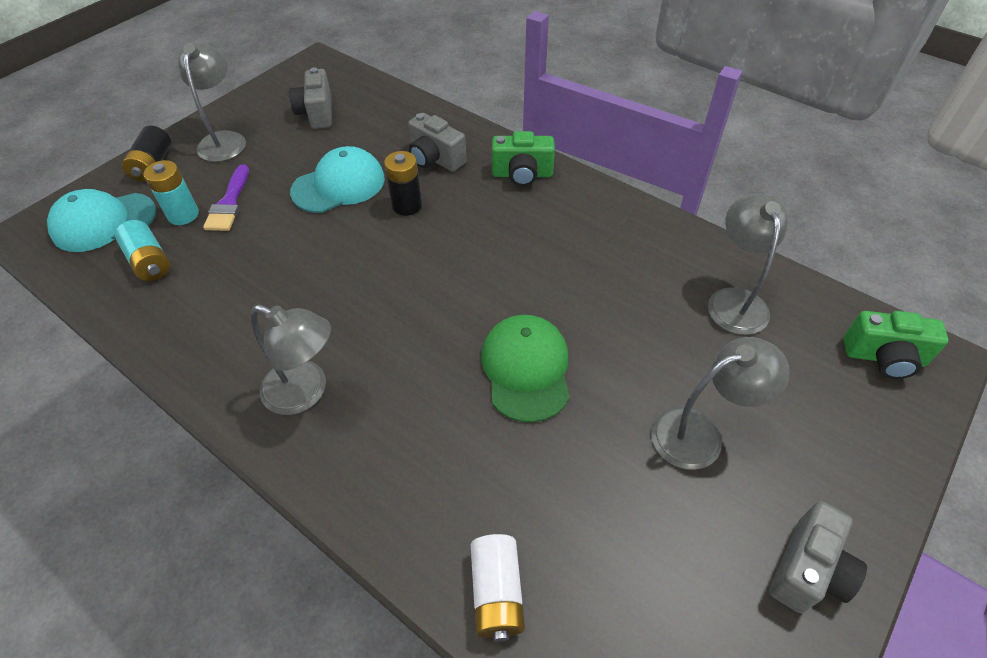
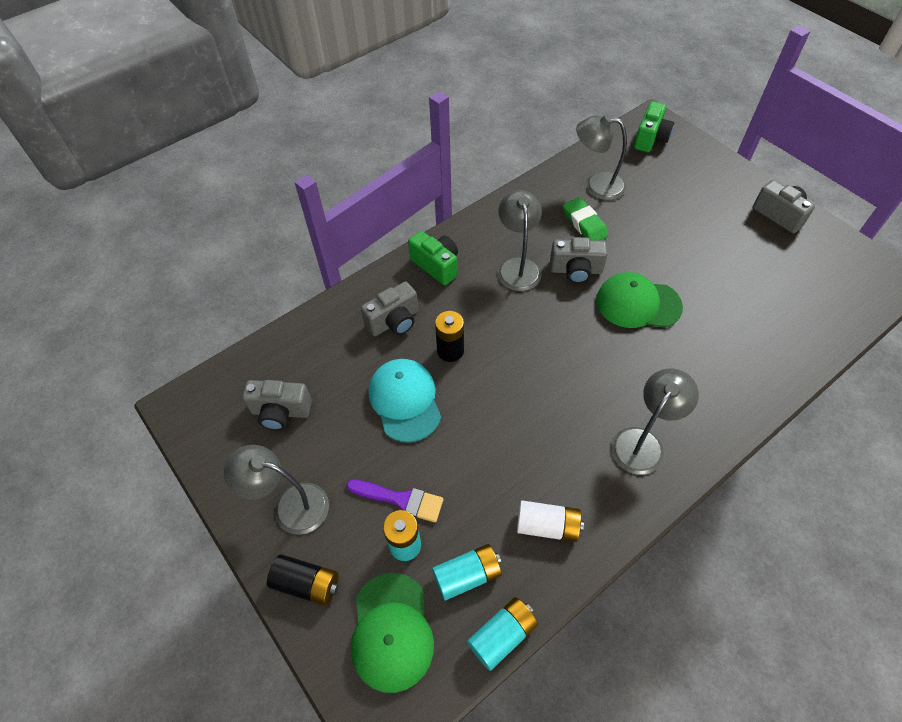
camera: 75 degrees left, 5 degrees up
(87, 296) = (502, 635): none -> turquoise battery
(103, 222) = (392, 631): turquoise cap -> green cap
(497, 593) = (796, 349): white battery -> white battery (547, 526)
(522, 174) = (436, 265): green camera -> green camera turned 60 degrees counterclockwise
(561, 296) = (576, 270): none -> grey camera
(650, 295) = (584, 224): none -> green eraser
(700, 433) = (695, 231): grey lamp -> grey lamp (517, 266)

